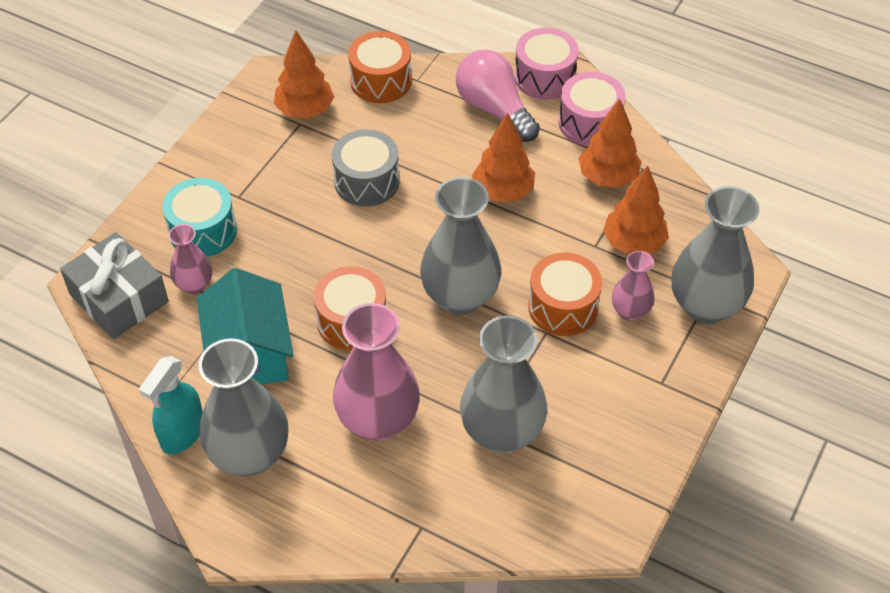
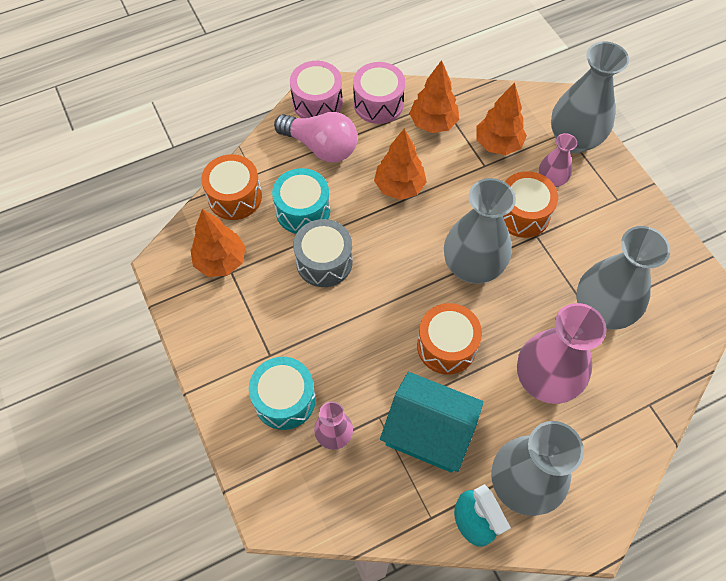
camera: 55 degrees left, 10 degrees up
(119, 298) = (306, 500): grey gift -> none
(409, 136) = (303, 211): none -> turquoise drum
(494, 109) = (321, 147): pink light bulb -> pink light bulb turned 150 degrees counterclockwise

